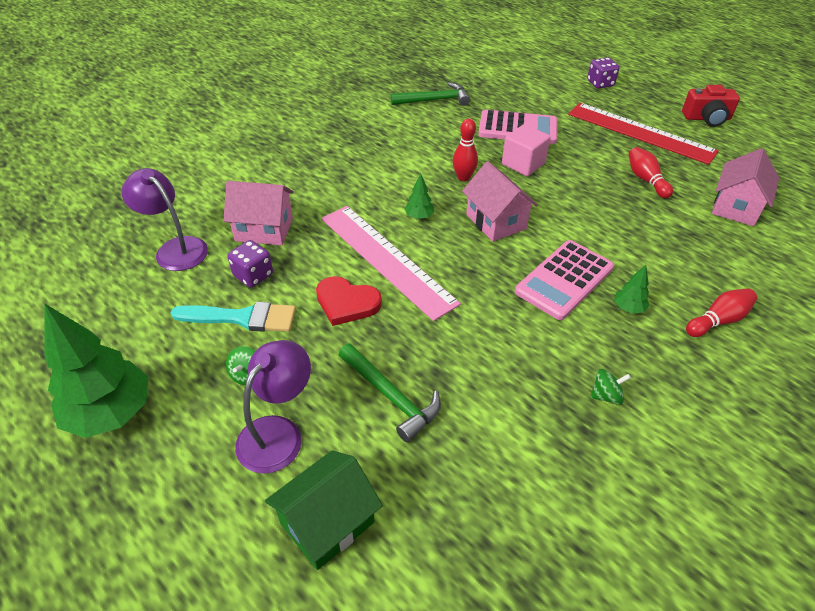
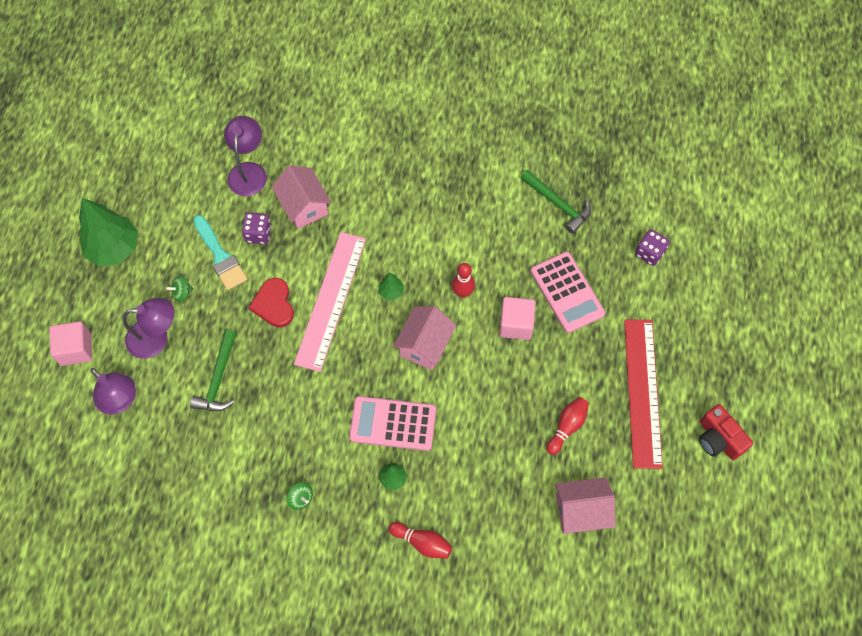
camera: 55 degrees right, 20 degrees up
(198, 540) = (76, 349): none -> pink cube
(327, 523) = (121, 401): green house -> purple lamp
(600, 83) = (707, 320): purple dice -> purple dice (649, 253)

